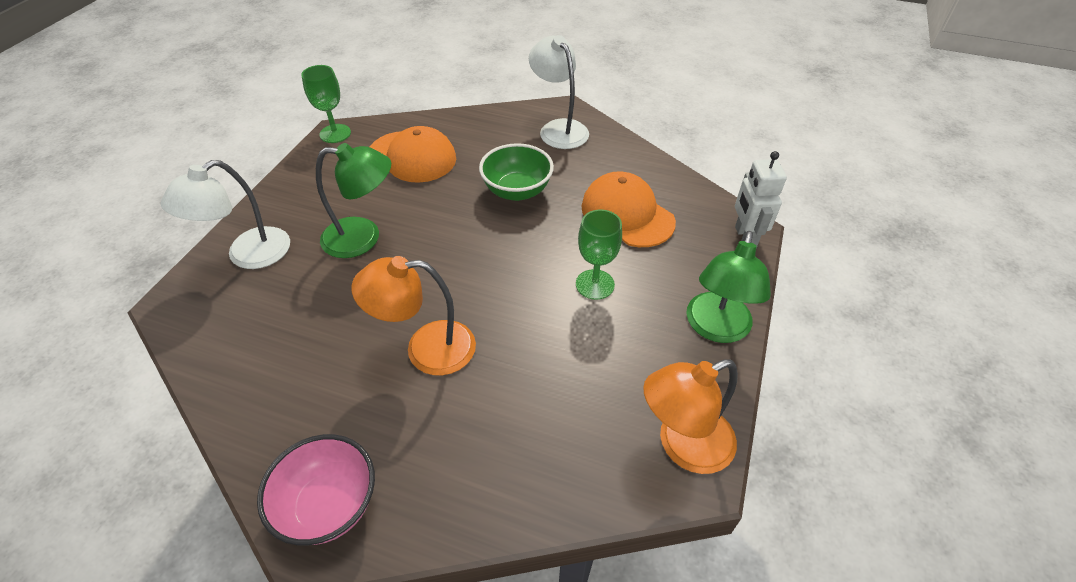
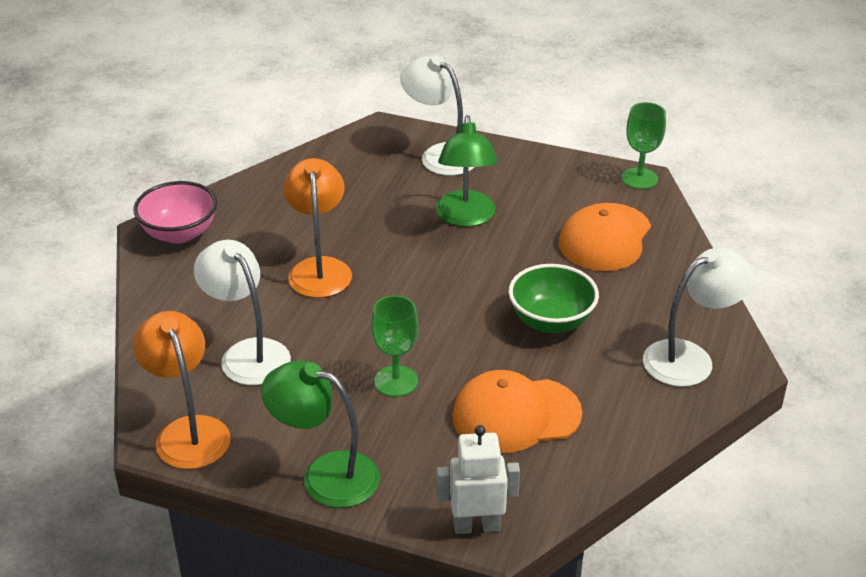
camera: 90 degrees right, 10 degrees down
(562, 403) = (247, 353): none -> white lamp
(627, 214) = (516, 415): orange cap -> orange cap turned 150 degrees counterclockwise

